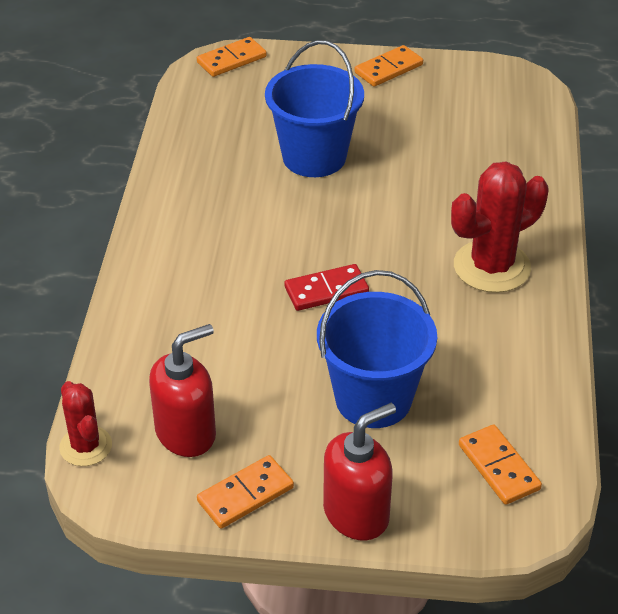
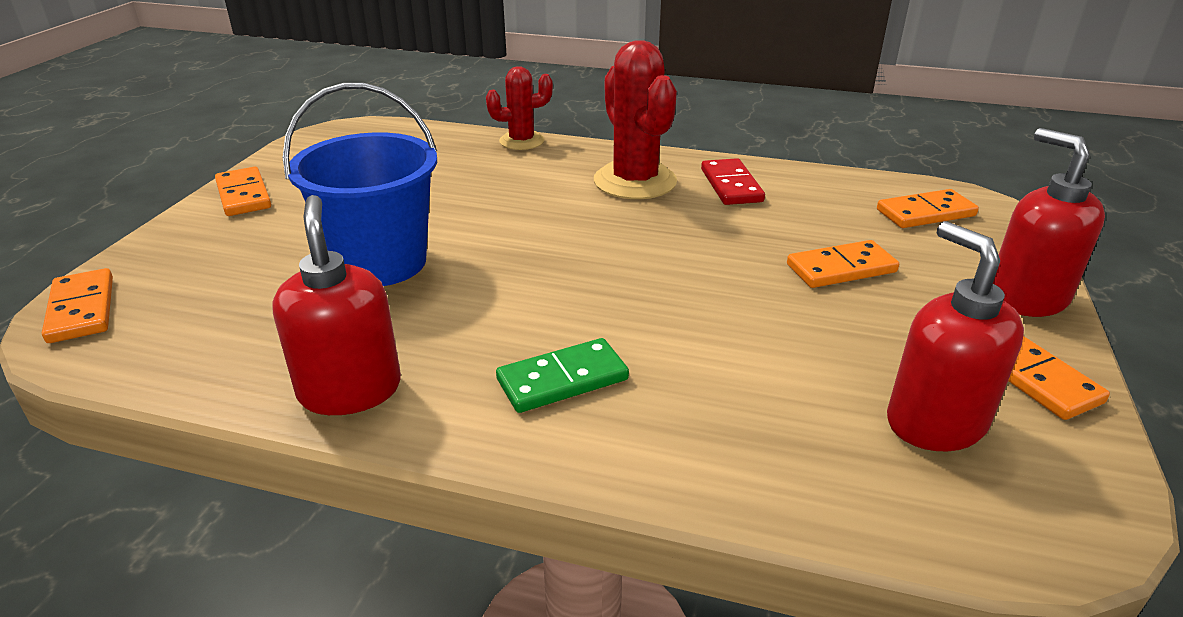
camera: 80 degrees left, 10 degrees down
(86, 446) = (997, 544): red cactus -> red cactus (522, 141)
(177, 180) = (350, 390): none -> red soap dispenser
(201, 261) = (562, 379): none -> green domino
(326, 290) = (651, 280): red domino -> red domino (731, 185)
(373, 399) = (841, 268): blue bucket -> orange domino

